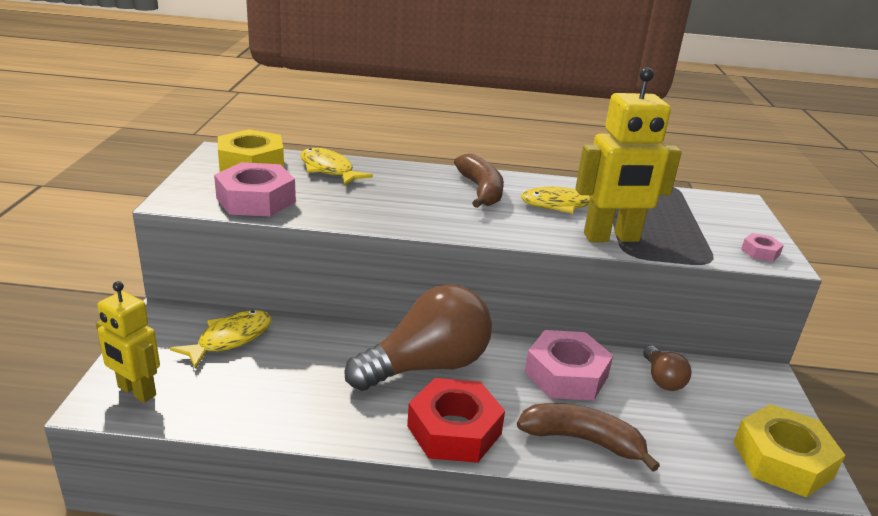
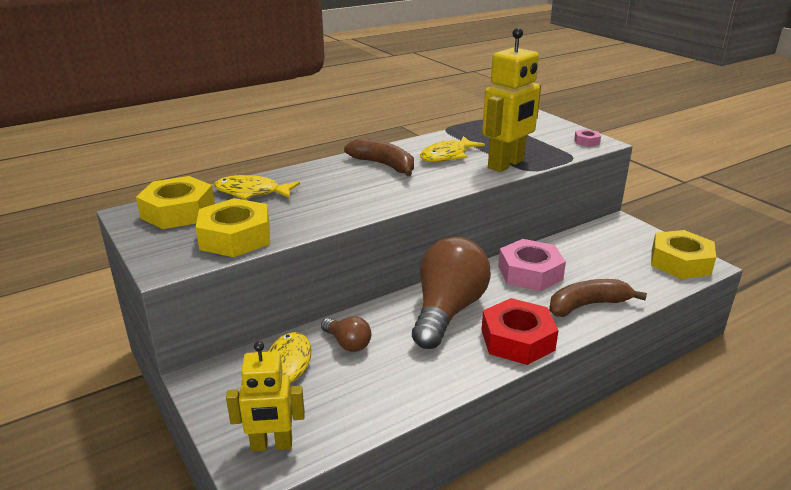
camera: 35 degrees left, 0 degrees up
(256, 200) = (235, 237): pink nut -> yellow nut
(662, 379) = (578, 249): brown light bulb -> brown light bulb (347, 343)

